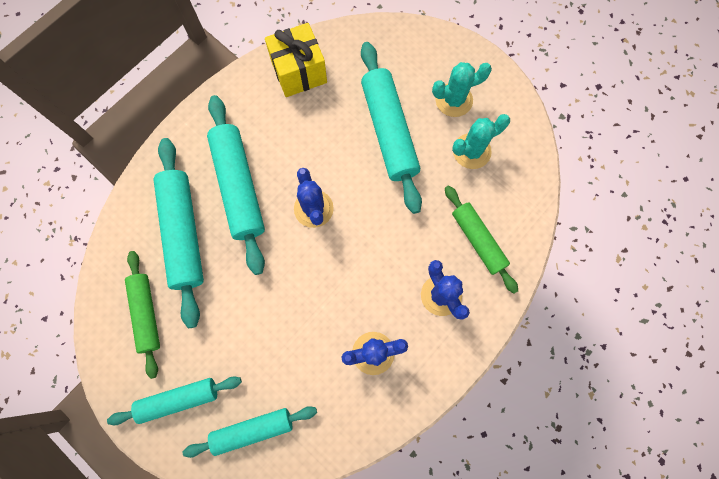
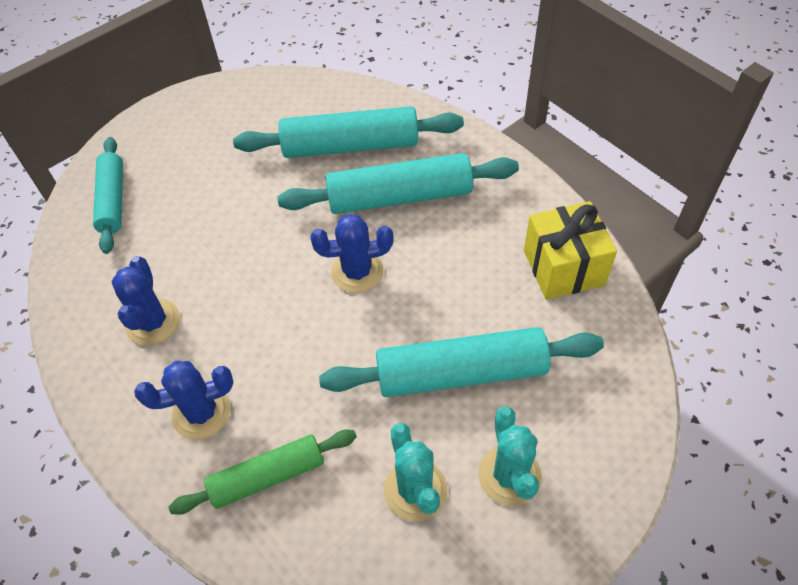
camera: 100 degrees right, 20 degrees down
(146, 314) = (266, 116): green rolling pin -> none
(178, 399) = (168, 141): turquoise rolling pin -> none

